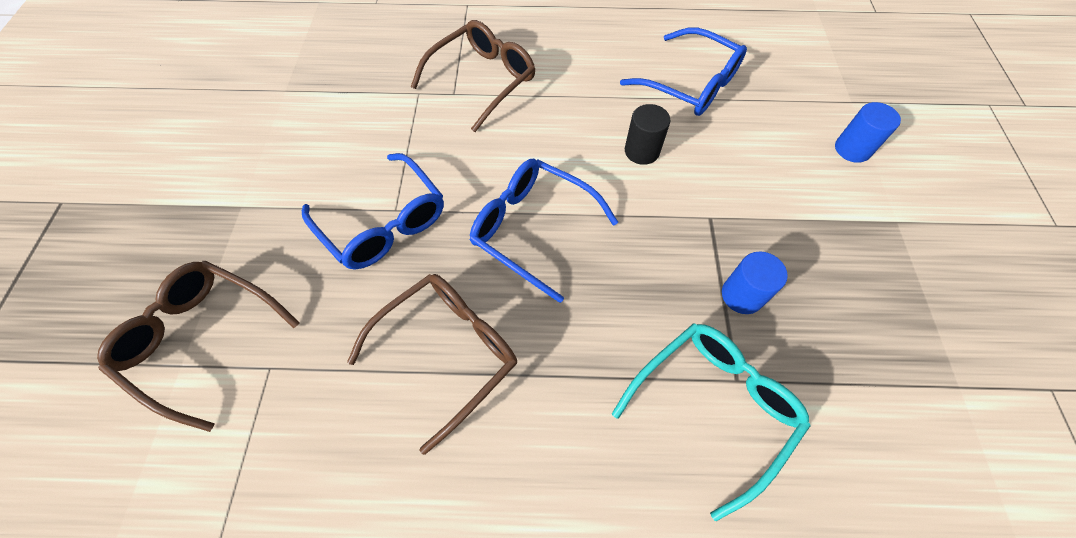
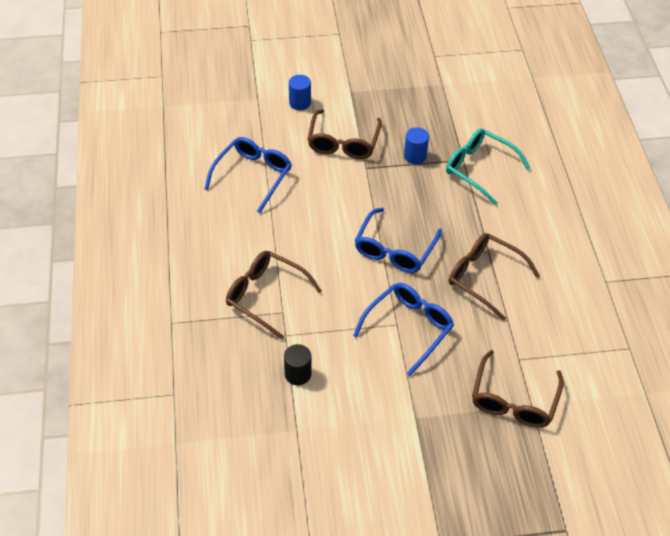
camera: 100 degrees left, 10 degrees down
(641, 151) = (320, 200): black cylinder -> black cylinder (298, 374)
(767, 194) = (343, 142): none -> brown glasses

